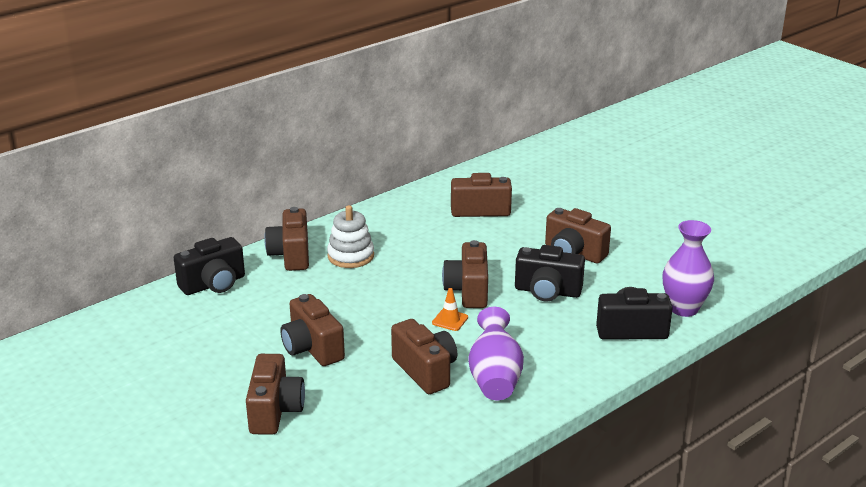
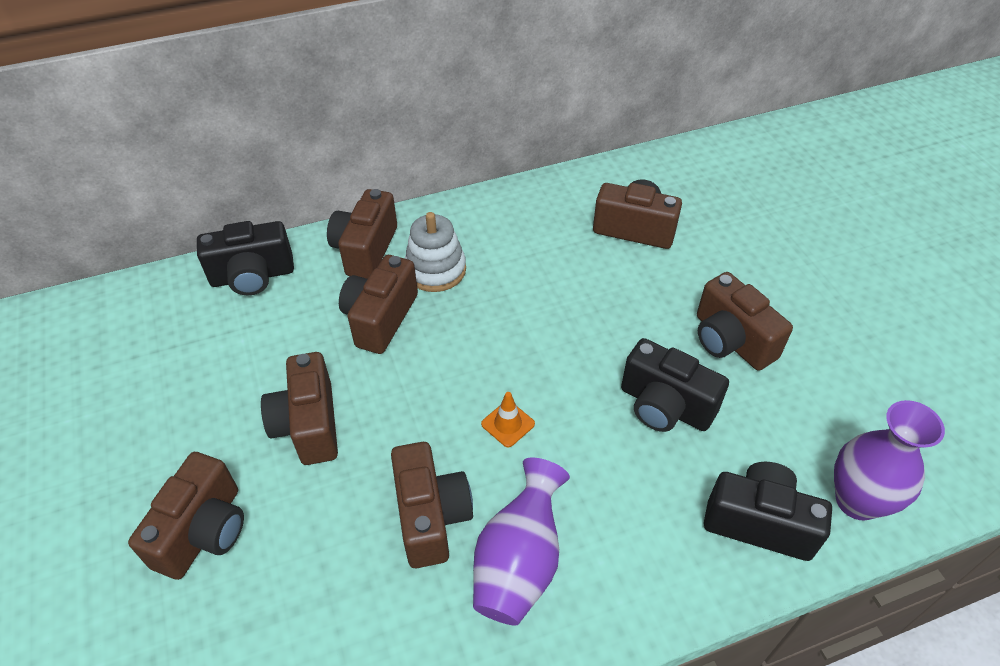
camera: 20 degrees right, 20 degrees up
(468, 291) = (556, 374): brown camera -> brown camera (380, 318)

